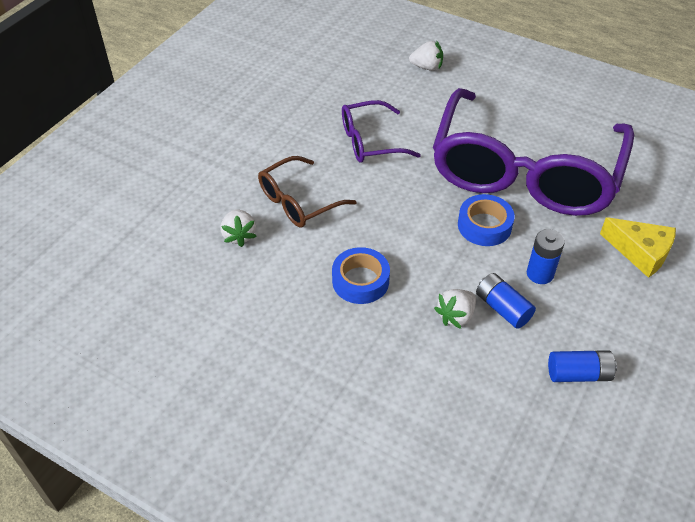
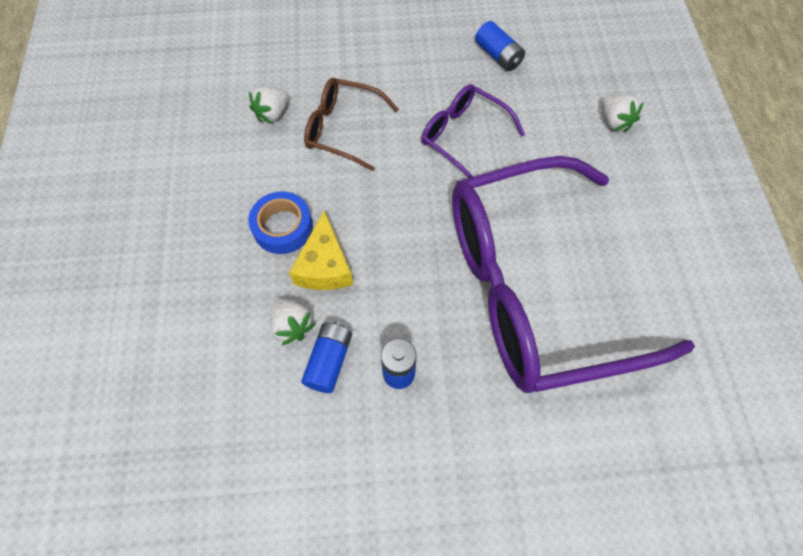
camera: 55 degrees right, 15 degrees up
(456, 316) = (292, 325): white strawberry -> white strawberry turned 135 degrees counterclockwise
(484, 225) = (427, 290): blue tape -> none
(578, 374) = (289, 474): blue battery -> blue battery (498, 56)
(640, 252) = (505, 461): yellow cheese -> yellow cheese (324, 265)

